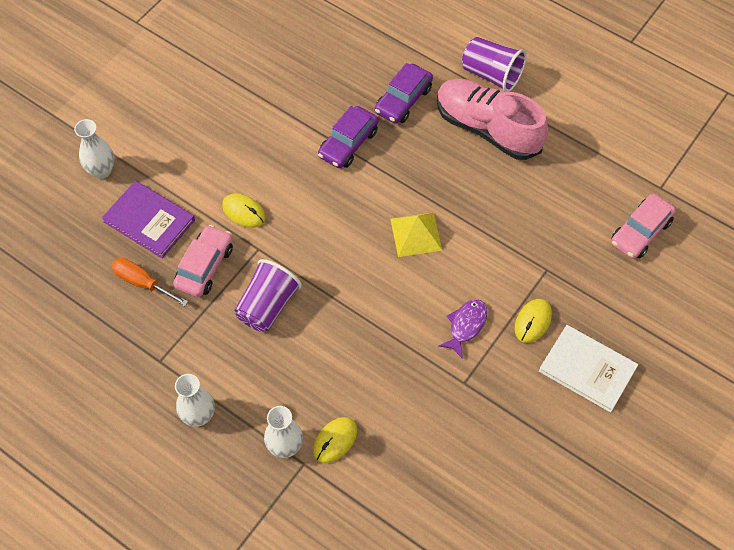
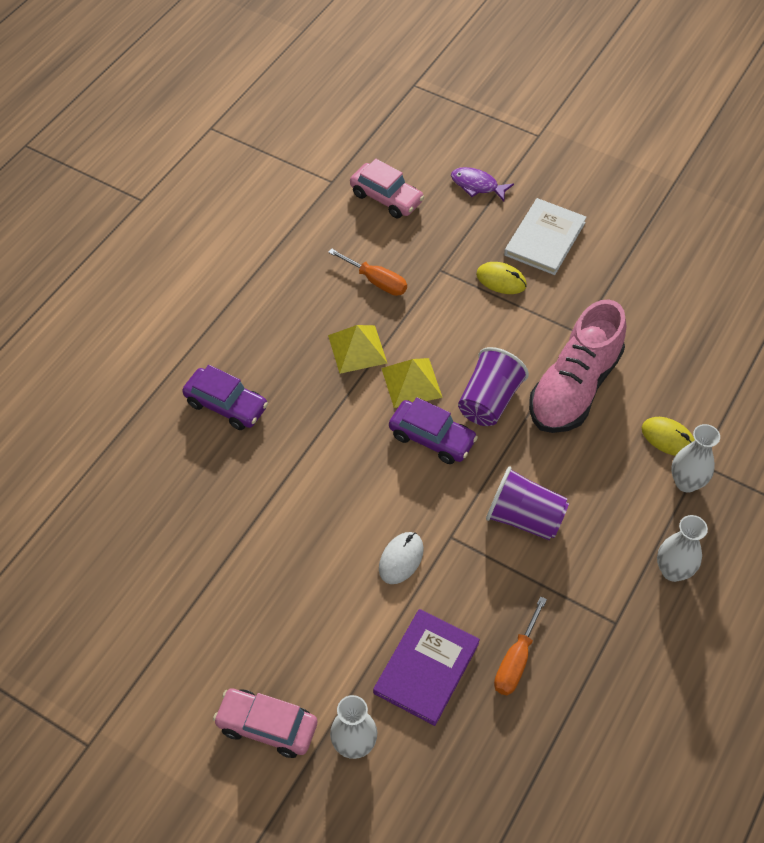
camera: 95 degrees left, 5 degrees down
(205, 266) = (483, 592): pink car -> pink car (267, 726)
(244, 212) = (401, 559): yellow mouse -> white mouse
(348, 143) = (293, 457): purple car -> purple car (432, 438)
(455, 195) = (357, 349): none -> yellow pyramid
(466, 326) = (515, 334): purple fish -> purple fish (477, 185)
(487, 128) = (264, 323): pink shoe -> pink shoe (574, 388)
(491, 74) = (187, 321): purple cup -> purple cup (489, 401)
(533, 216) = (376, 281): none -> orange screwdriver

